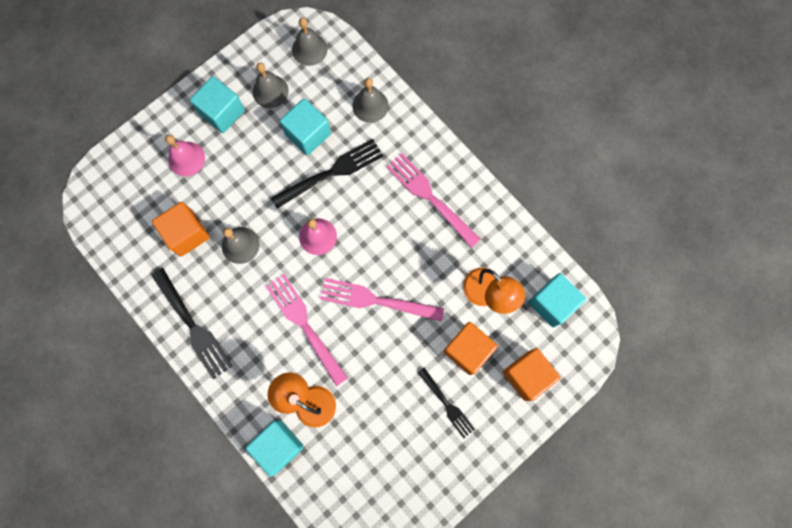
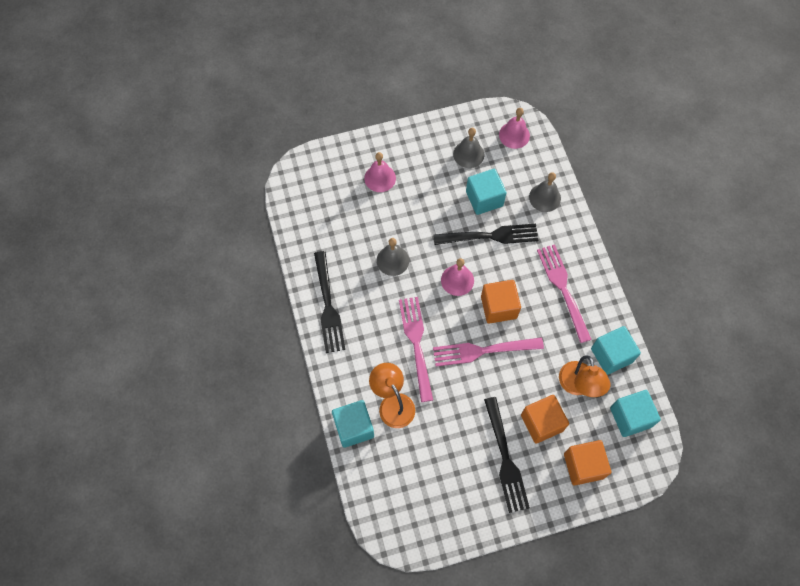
camera: 25 degrees right, 10 degrees down
(187, 234) = (355, 234): orange cube -> orange cube (498, 307)
(222, 112) = (423, 155): turquoise cube -> turquoise cube (611, 355)
(309, 49) = (514, 135): grey bell -> pink bell
(377, 300) = (483, 350): pink fork -> pink fork turned 45 degrees counterclockwise
(446, 404) = (505, 458): black fork -> black fork, size x1.61

